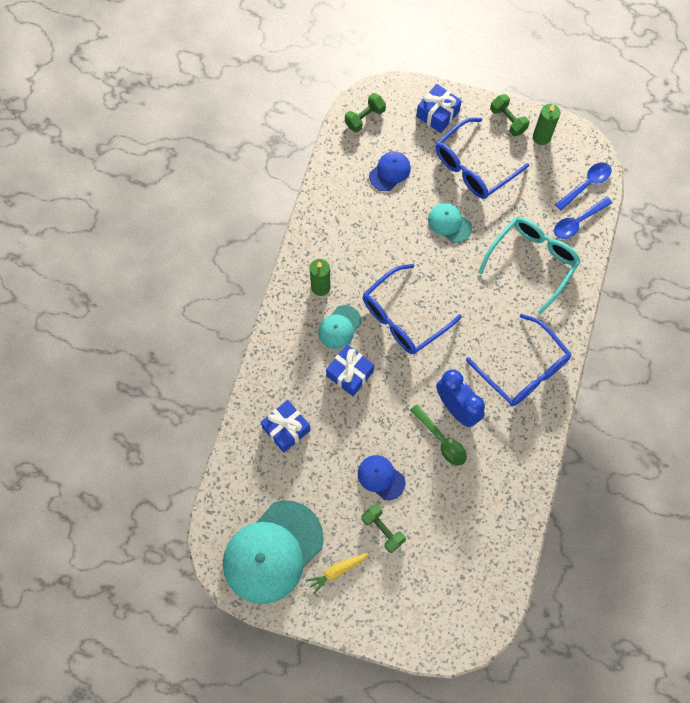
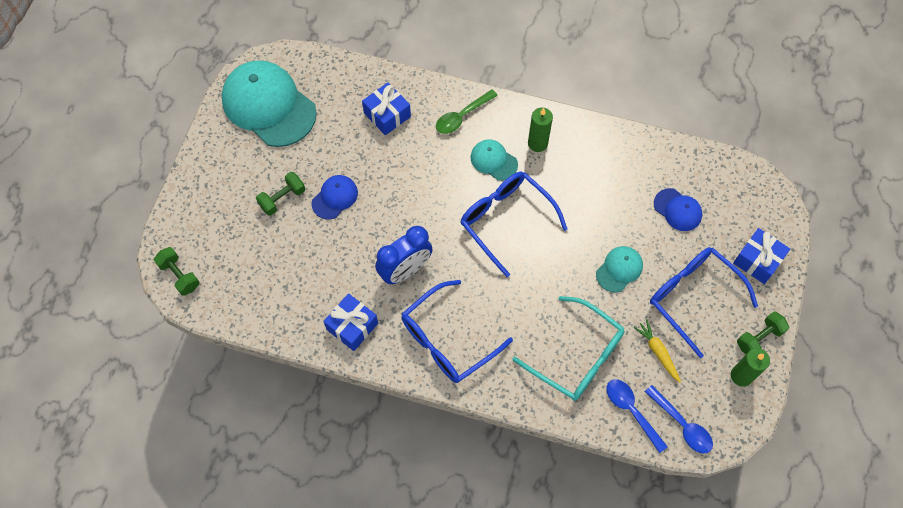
camera: 90 degrees right, 5 degrees down
(337, 571) = (246, 159): yellow carrot -> yellow carrot (657, 352)
(350, 373) = (443, 170): blue gift -> blue gift (352, 326)
(365, 118) = (742, 185): green dumbbell -> green dumbbell (179, 275)
(441, 440) = (371, 254): green spoon -> green spoon (462, 116)

